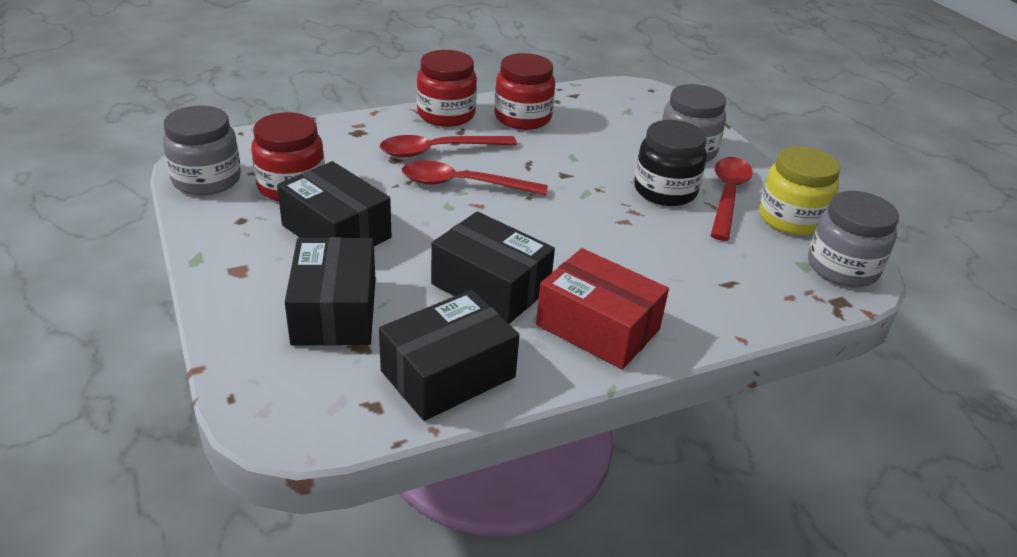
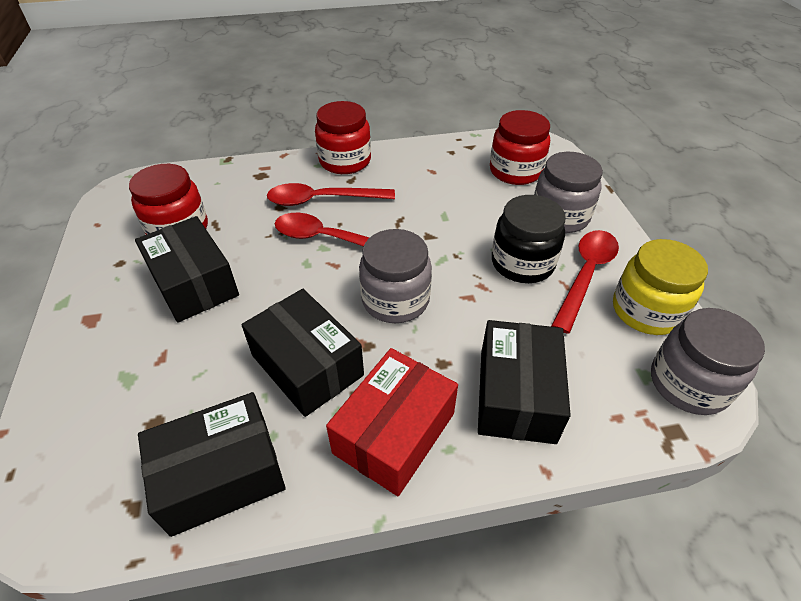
camera: 15 degrees right, 10 degrees up
(207, 180) = (112, 216): grey jar -> grey jar (395, 300)
(334, 311) = (150, 378): black box -> black box (516, 395)
(522, 118) = (413, 168): red jar -> red jar (515, 171)
(597, 327) = (394, 433): red box -> red box turned 75 degrees clockwise

